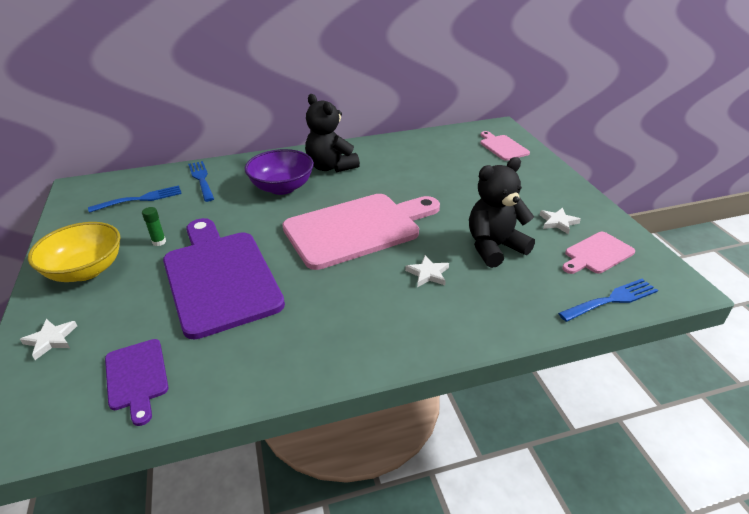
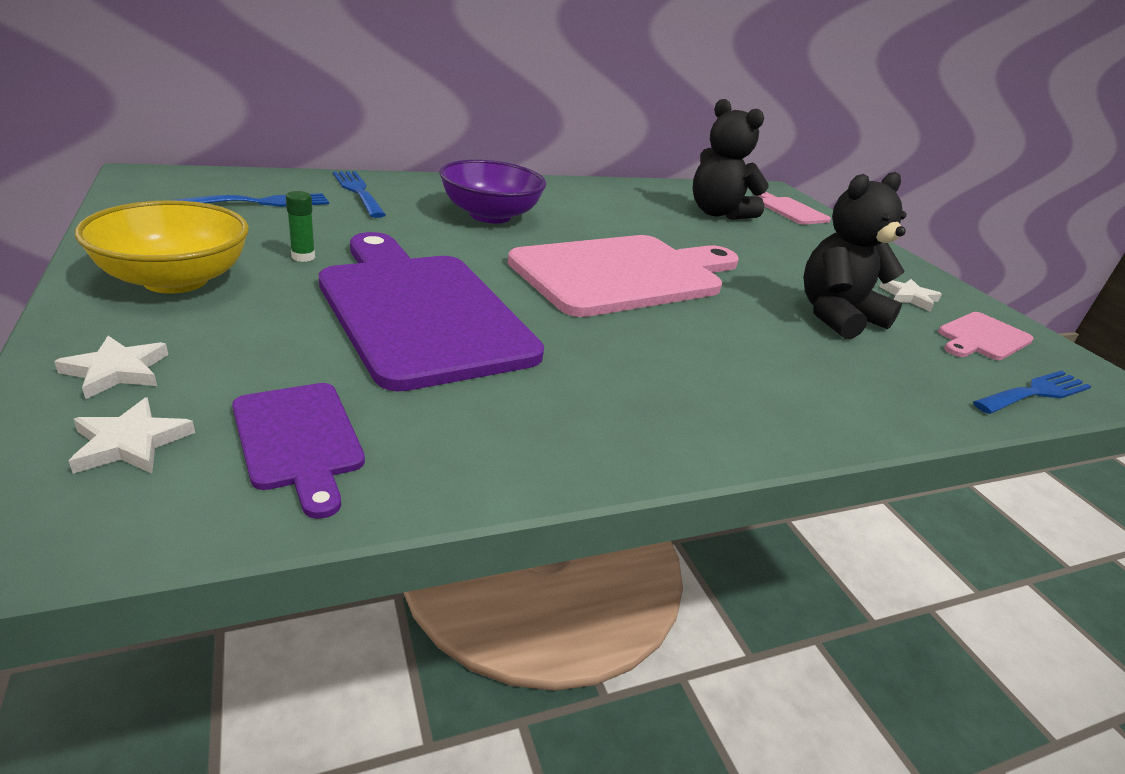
camera: 10 degrees left, 5 degrees down
(331, 167) = (556, 202): black teddy bear -> black teddy bear (717, 213)
(428, 273) = (755, 338): white star -> white star (131, 443)

